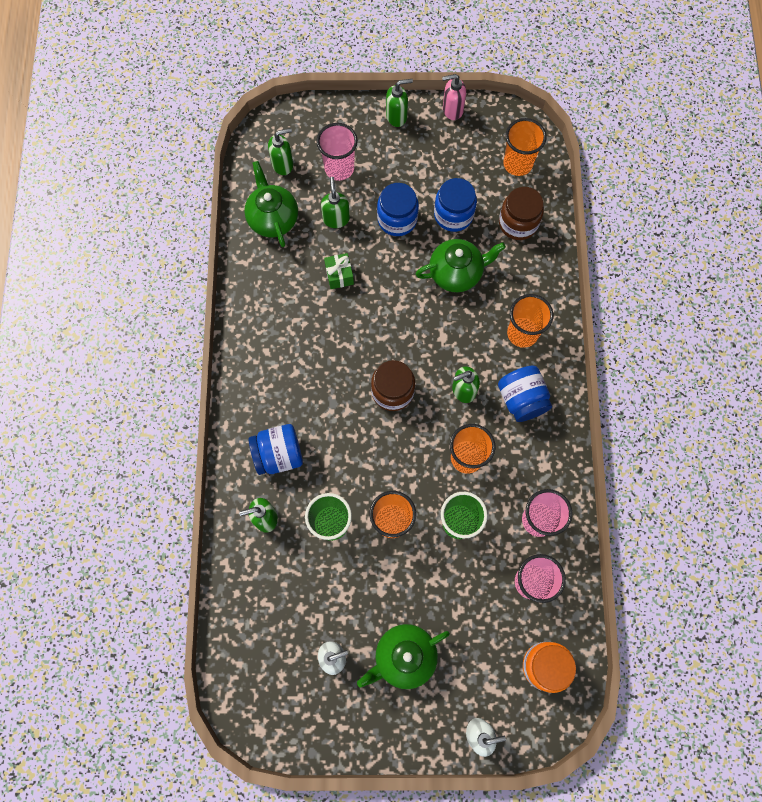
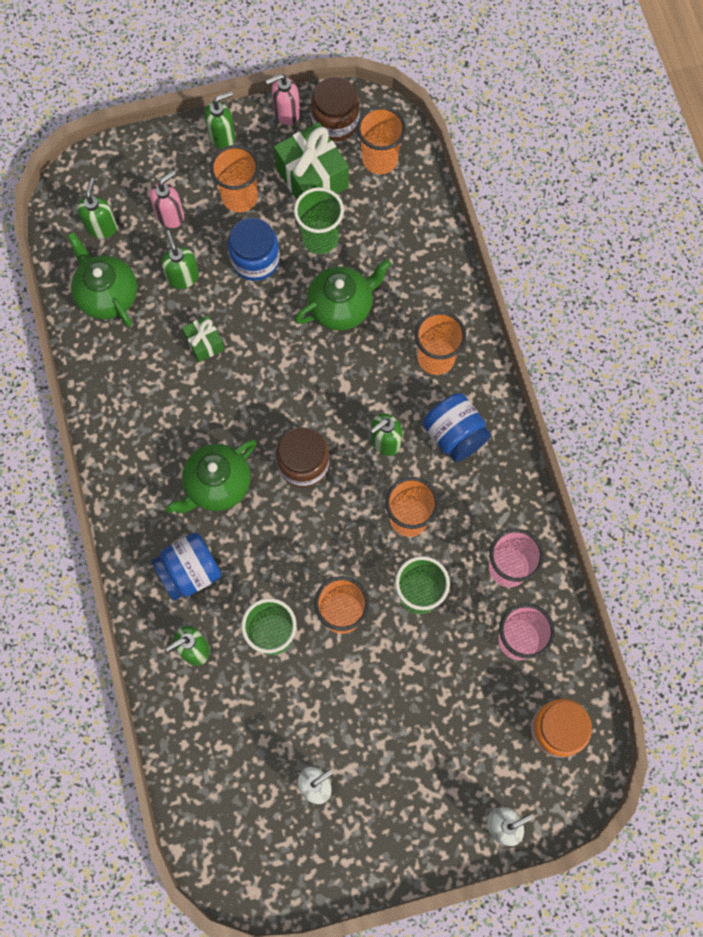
camera: 15 degrees left, 0 degrees up
(283, 164) = (101, 227): green soap dispenser -> green soap dispenser turned 45 degrees counterclockwise
(339, 168) = (170, 215): pink cup -> pink soap dispenser
(398, 167) = (240, 197): none -> orange cup
(404, 656) = (396, 763): green teapot -> green teapot (217, 485)
(453, 215) = (320, 238): blue jar -> green cup
(459, 165) = (312, 178): none -> green gift
(518, 223) = (398, 230): brown jar -> brown jar (335, 122)

